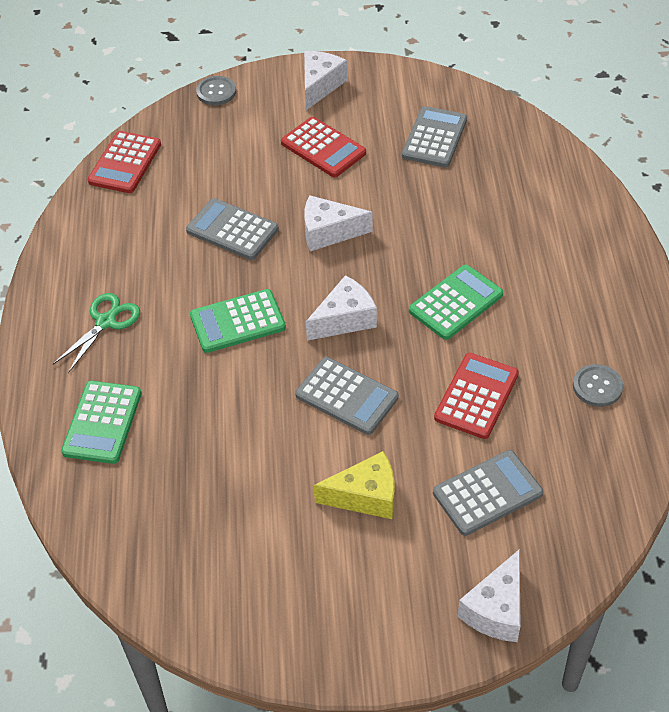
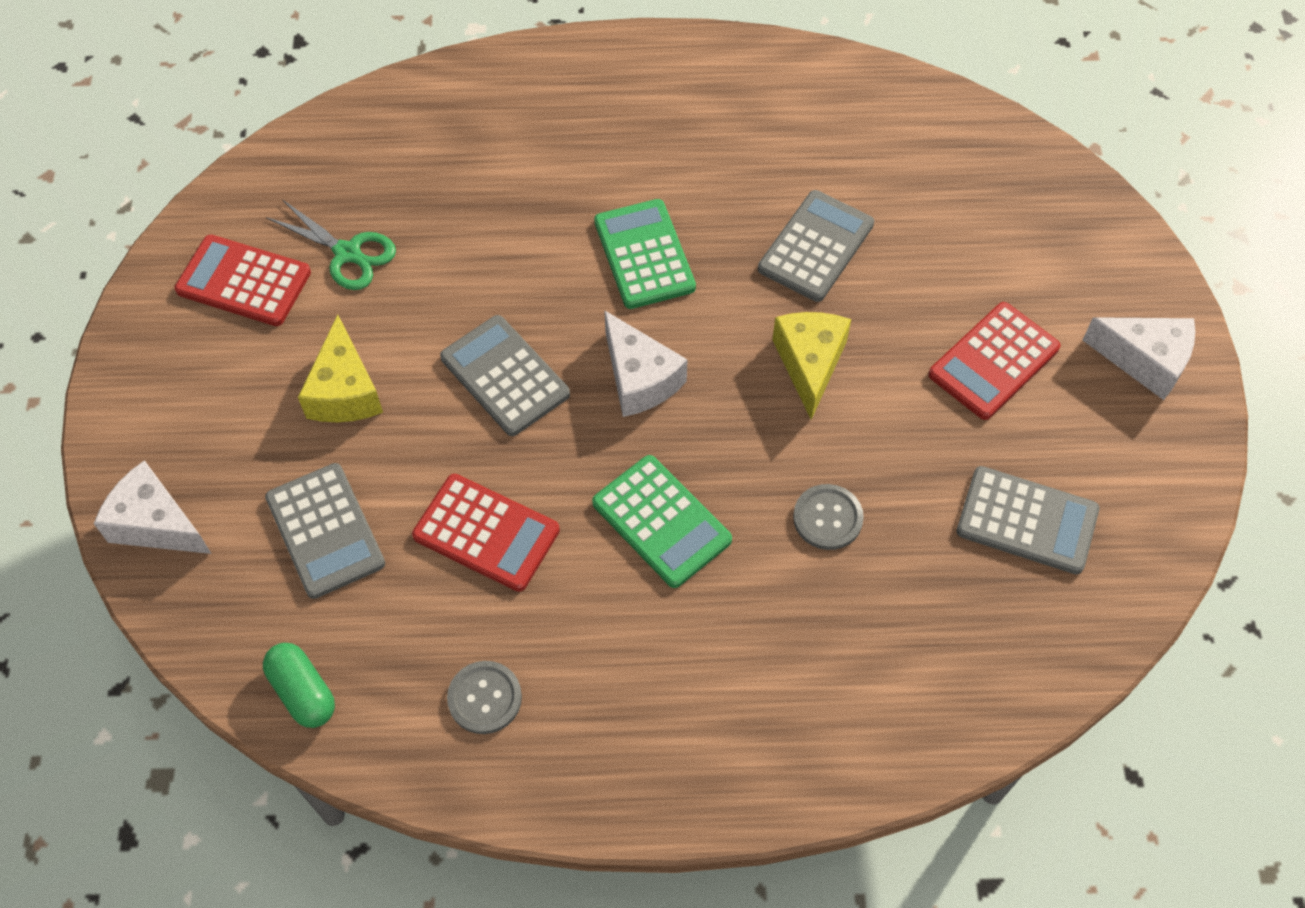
camera: 90 degrees right, 10 degrees up
(102, 422) = (495, 123): green calculator -> none
(106, 322) = (654, 116): green scissors -> green scissors (347, 253)
(125, 163) = (950, 120): red calculator -> red calculator (243, 282)
(216, 92) = (1115, 222): grey button -> grey button (827, 518)
(329, 232) = (809, 364): white cheese -> yellow cheese
(347, 396) = (505, 376): grey calculator -> grey calculator turned 105 degrees clockwise
(614, 490) = (303, 692): none -> green capsule

